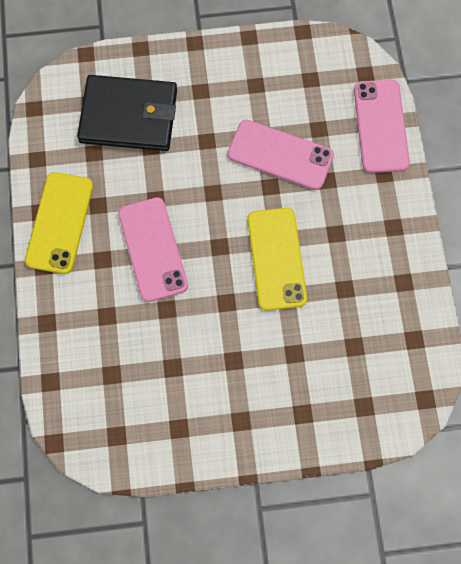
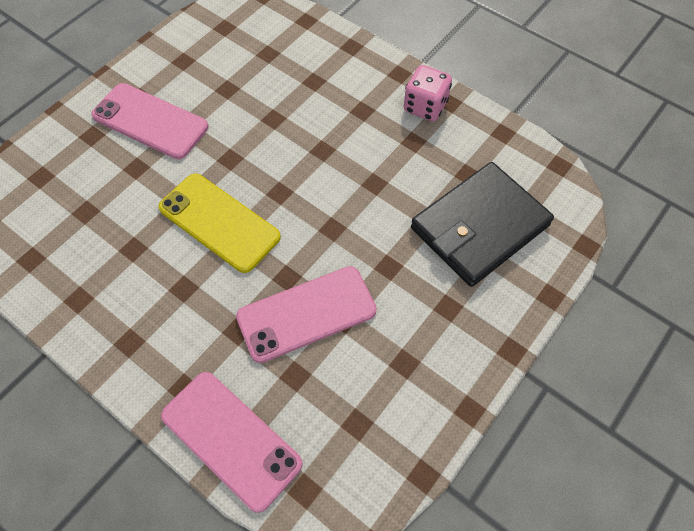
camera: 135 degrees right, 10 degrees down
(59, 223) = (425, 107): yellow phone -> pink dice
(152, 249) = (332, 146): pink phone -> pink phone (150, 121)

